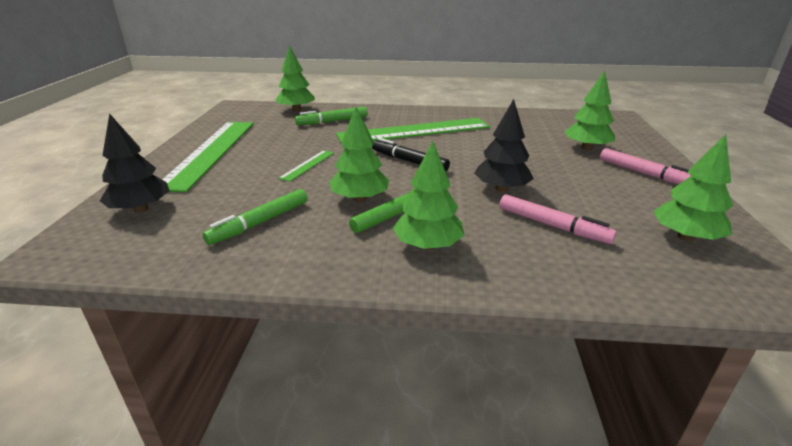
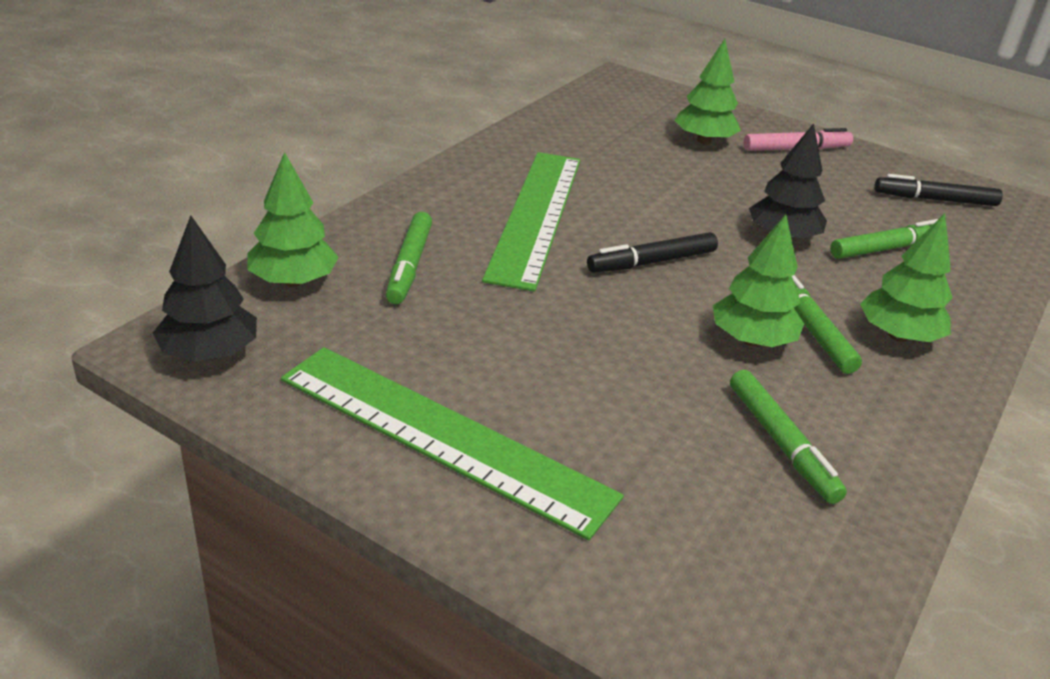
camera: 65 degrees left, 5 degrees up
(141, 209) = (661, 564): black tree -> black tree (209, 353)
(307, 165) = (598, 347): green ruler -> none
(552, 226) = (886, 249): pink marker -> green marker
(685, 237) = (934, 199): green tree -> black marker

